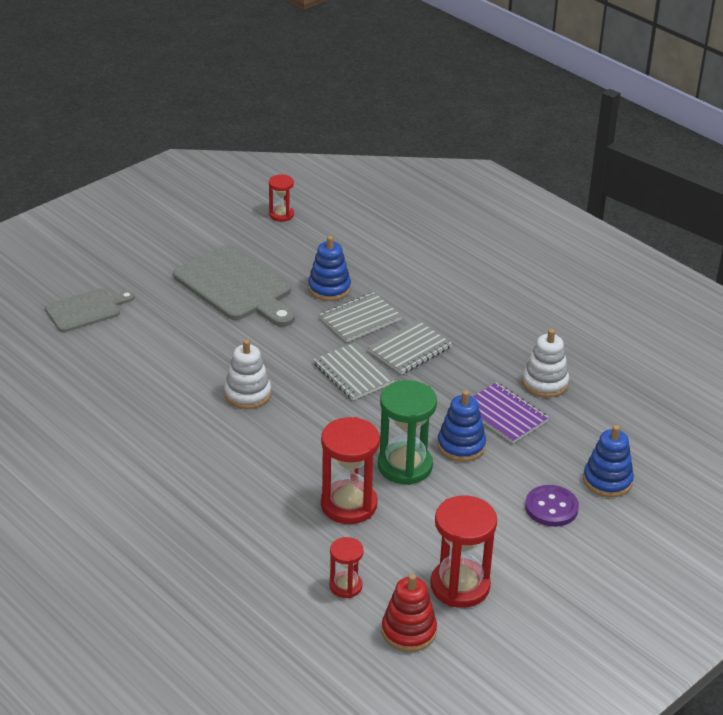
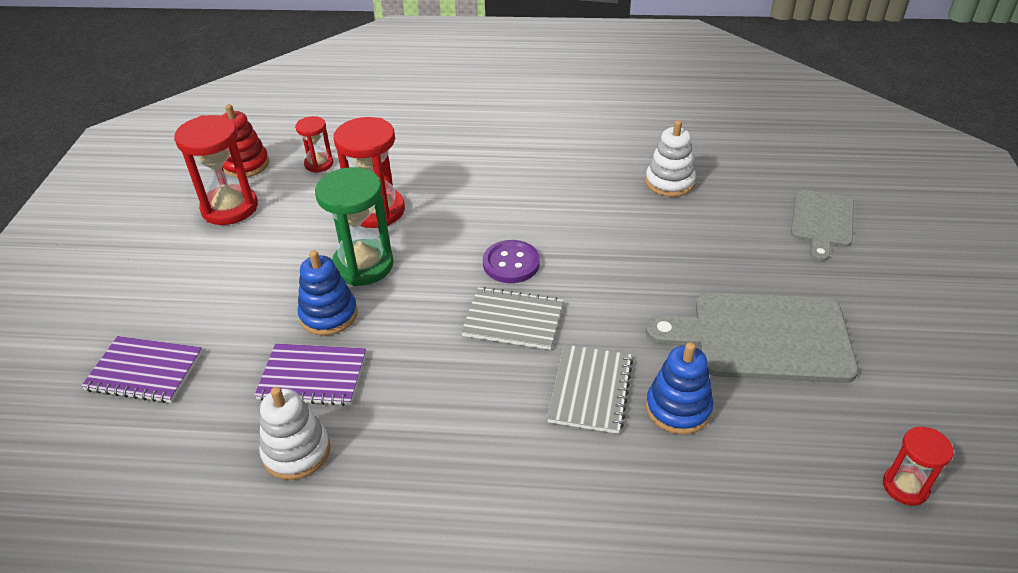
camera: 140 degrees right, 5 degrees up
(247, 394) = (574, 240): white stacking toy -> white stacking toy (669, 182)
(410, 349) = (492, 389): grey notebook -> none
(551, 507) = (191, 309): purple button -> purple button (511, 263)
(607, 480) = (145, 371): blue stacking toy -> purple notebook

